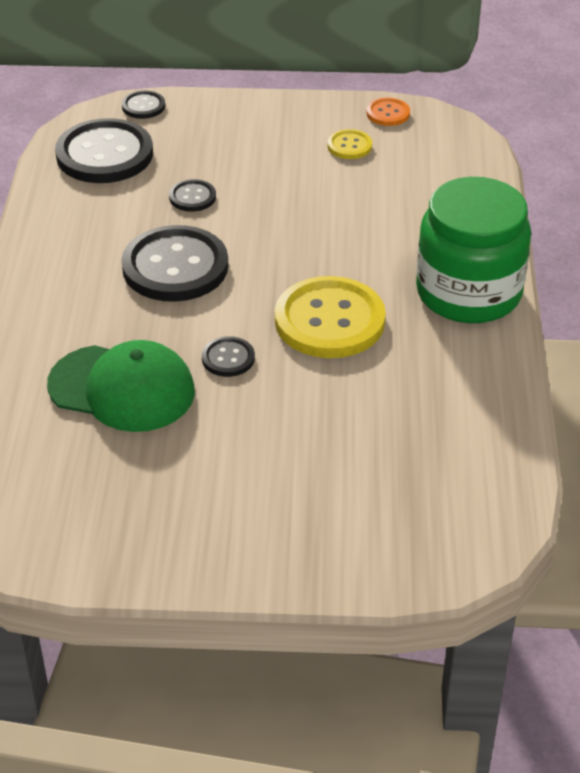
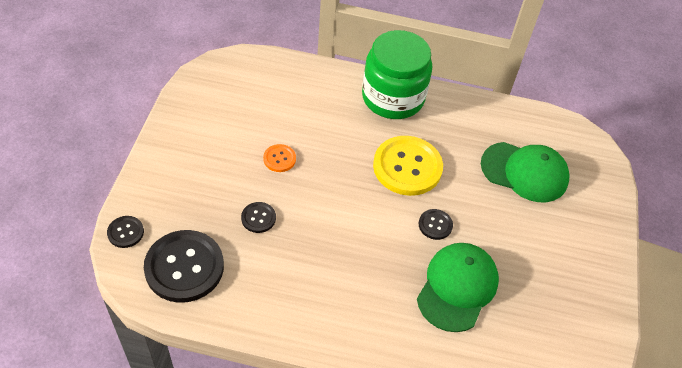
camera: 85 degrees left, 10 degrees up
(175, 267) = (337, 240): black button -> none
(349, 146) = (226, 119): yellow button -> none
(371, 456) = (524, 172): none -> green cap
(388, 113) = (194, 91): orange button -> orange button (279, 159)

